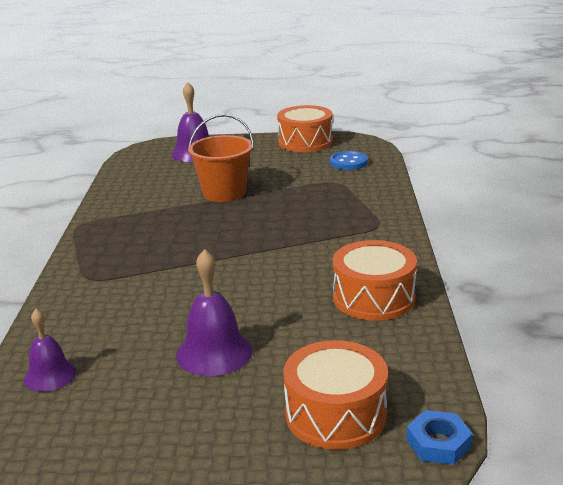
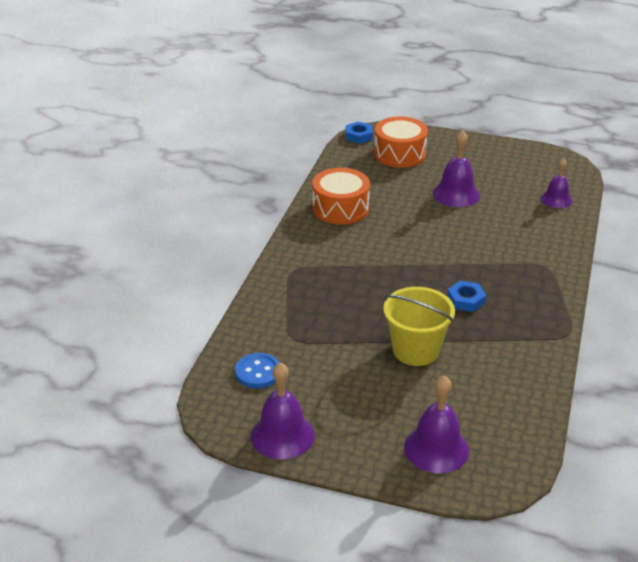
camera: 165 degrees left, 10 degrees up
(183, 233) = (466, 300): none -> blue nut
(224, 193) = (415, 350): orange bucket -> yellow bucket
(305, 142) = (282, 435): orange drum -> purple bell

